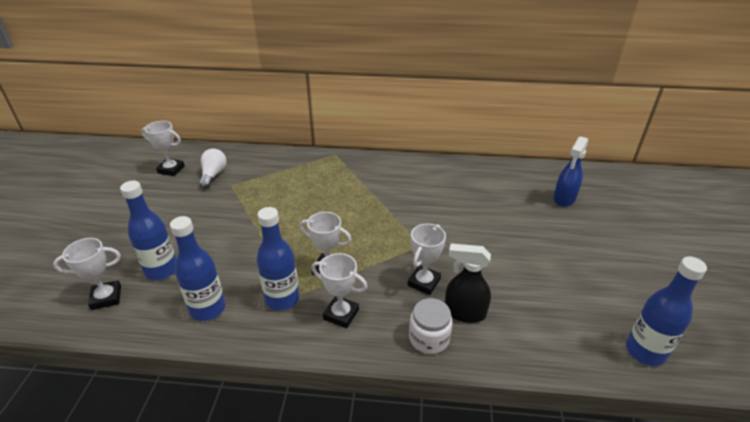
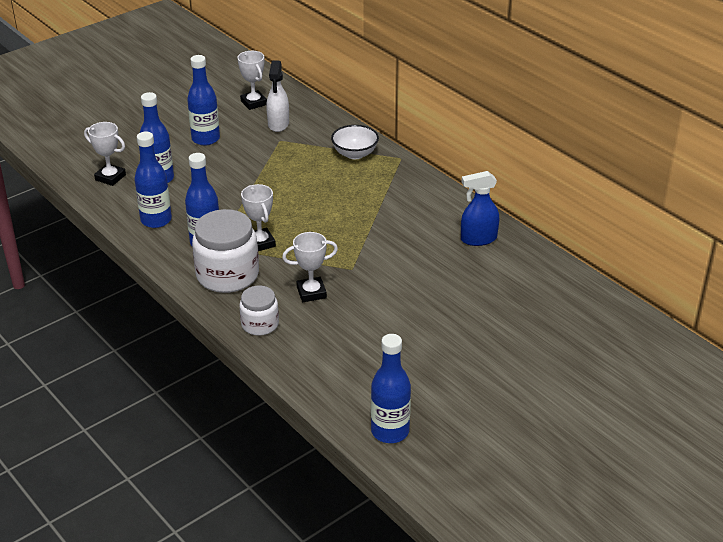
camera: 45 degrees right, 0 degrees up
(164, 215) = (205, 139): none -> blue bottle
(213, 175) = (278, 124): white light bulb -> white spray bottle
(301, 167) = (355, 154): none -> white bowl
(341, 314) = (227, 275): white trophy -> white jar
(464, 312) = (307, 327): black spray bottle -> none
(564, 199) = (542, 312): blue spray bottle -> blue spray bottle (478, 239)

